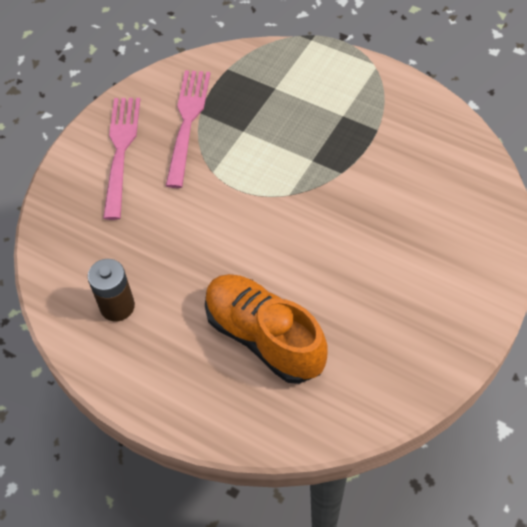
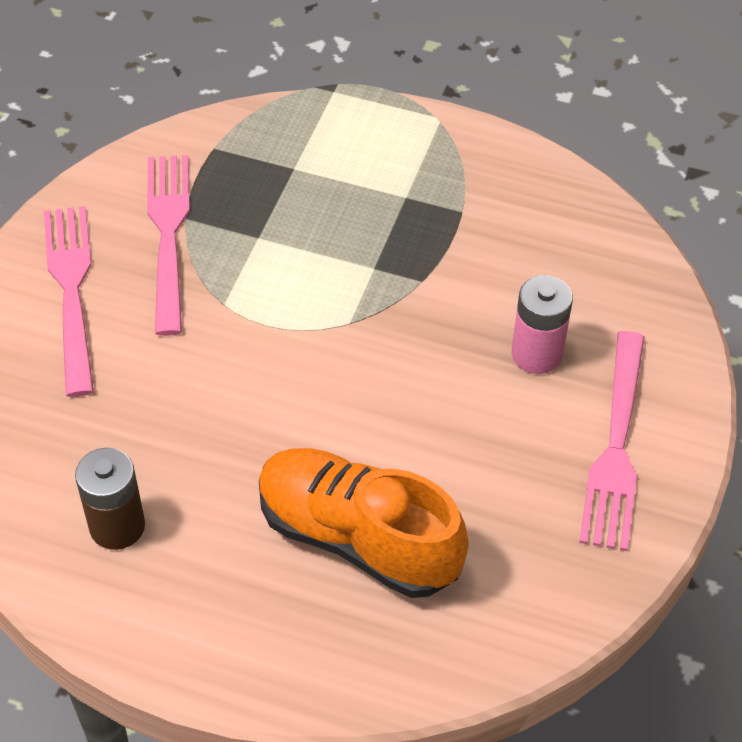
camera: 15 degrees left, 5 degrees down
(406, 232) = (536, 354): none -> pink battery
(445, 301) = (616, 446): none -> pink fork

